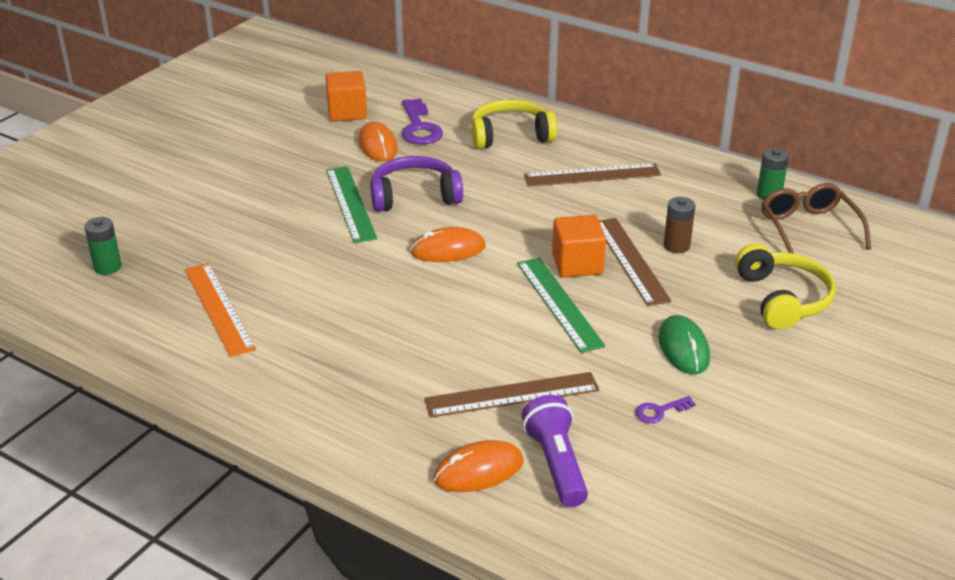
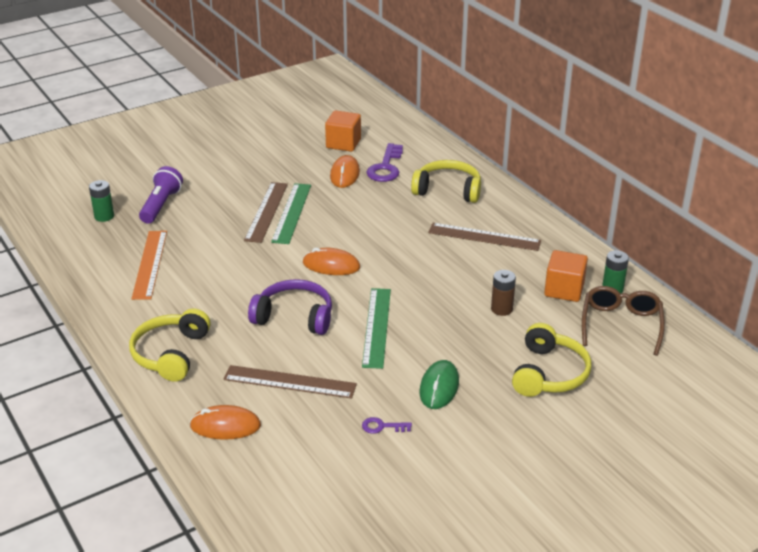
camera: 25 degrees right, 0 degrees up
(337, 407) = (171, 354): none -> yellow headphones
(414, 196) = (340, 219): purple headphones -> purple headphones (294, 317)
(556, 464) = (279, 439): purple flashlight -> purple flashlight (161, 205)
(577, 264) = (414, 302): orange cube -> orange cube (564, 290)
(630, 260) = (456, 310): brown ruler -> brown ruler (266, 211)

